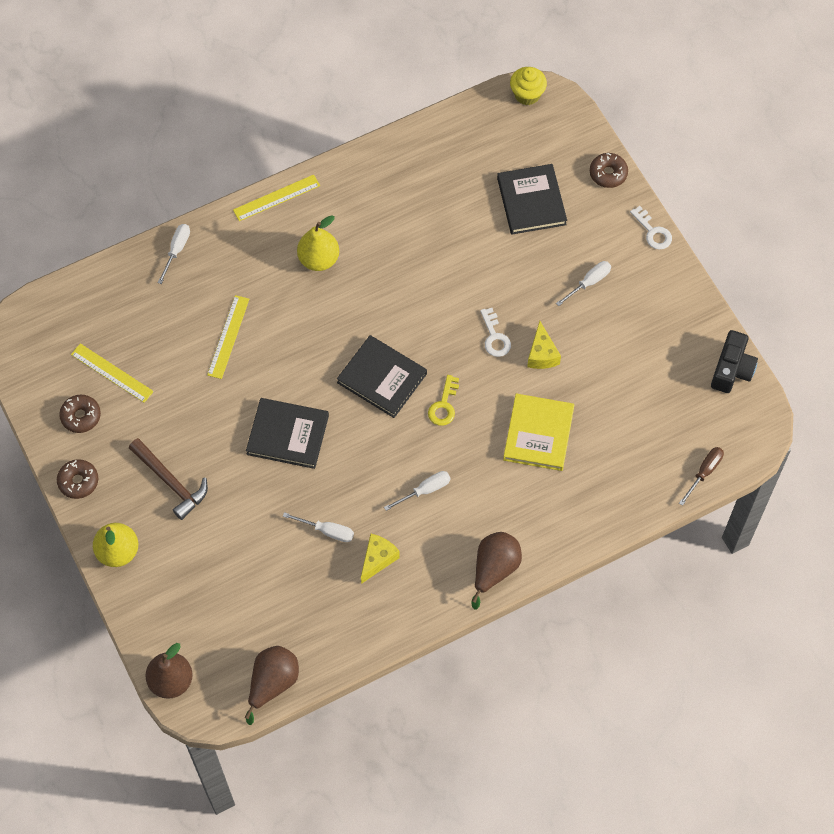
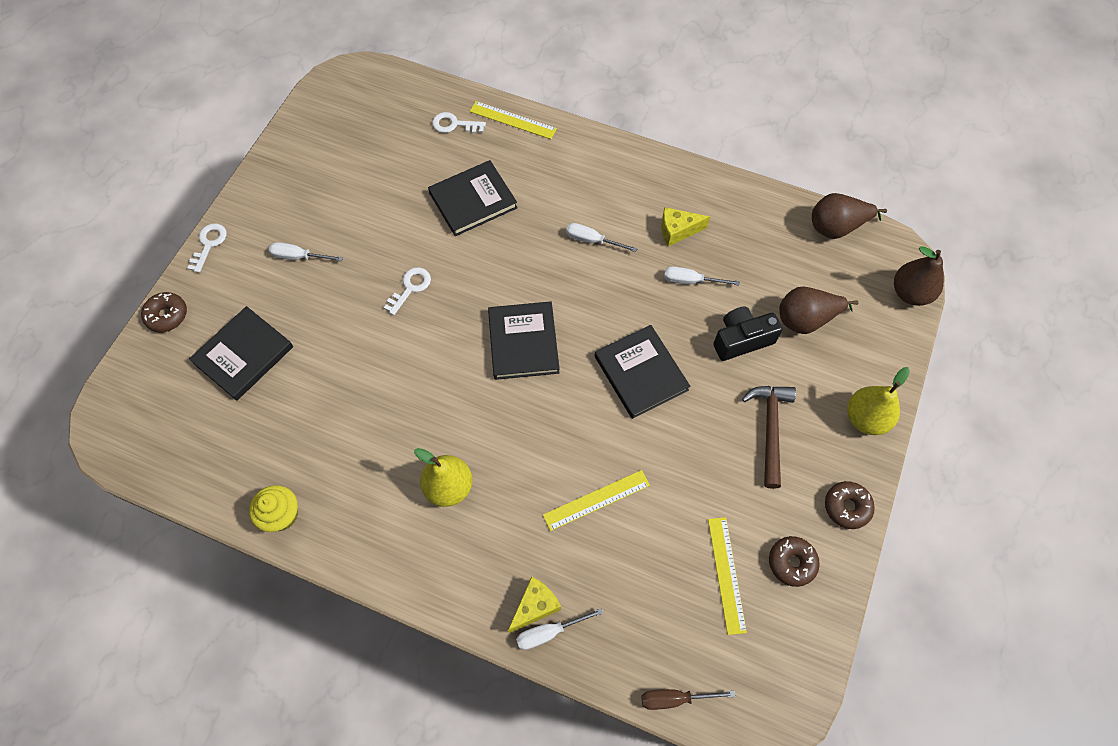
camera: 130 degrees left, 0 degrees up
(276, 198) = (410, 584): yellow ruler -> yellow ruler (513, 120)
(327, 531) = (691, 281): white screwdriver -> white screwdriver turned 60 degrees counterclockwise
(444, 405) = (507, 279): yellow key -> none
(494, 569) = (609, 155): brown pear -> brown pear (806, 319)
(527, 94) = (113, 444): yellow cupcake -> yellow cupcake (281, 515)
(538, 434) = (473, 200): yellow book -> black book
(542, 354) = (398, 244): yellow cheese -> yellow cheese (535, 606)
(630, 474) = (454, 125): none -> white key
(704, 472) = (412, 85): brown screwdriver -> brown screwdriver (675, 698)
(732, 369) = (306, 118): black camera -> black camera (741, 339)

